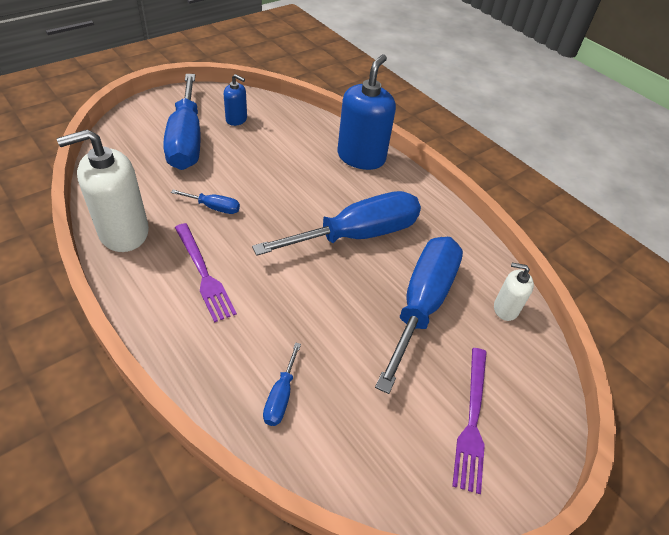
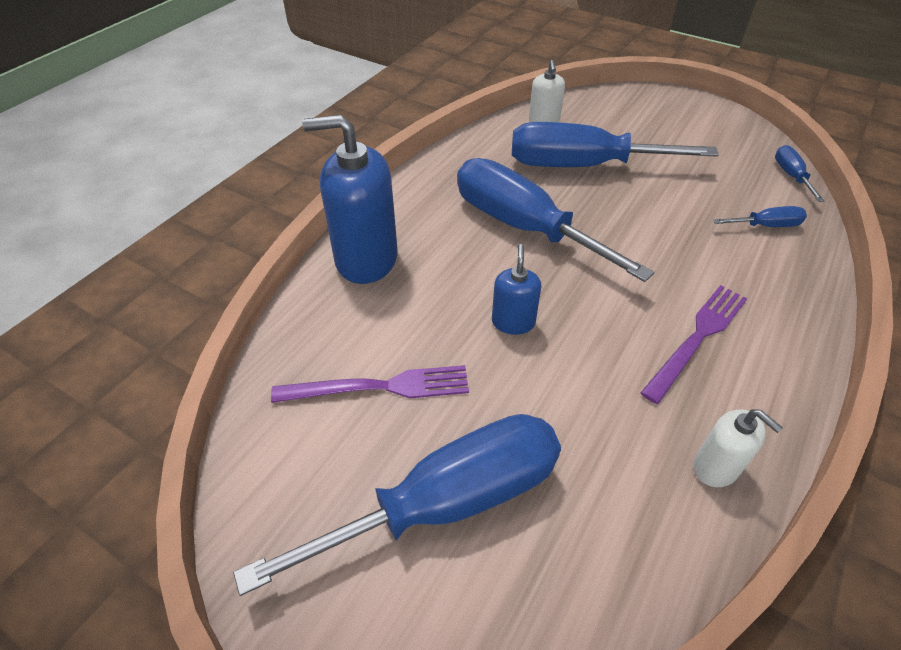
camera: 105 degrees left, 0 degrees up
(123, 232) = (716, 467): white soap dispenser -> white soap dispenser, size x0.51
(214, 207) = (582, 379): blue screwdriver -> blue screwdriver (791, 176)
(236, 119) = (338, 451): blue soap dispenser -> blue soap dispenser (513, 322)
(472, 420) = (673, 126): purple fork -> purple fork (379, 387)

